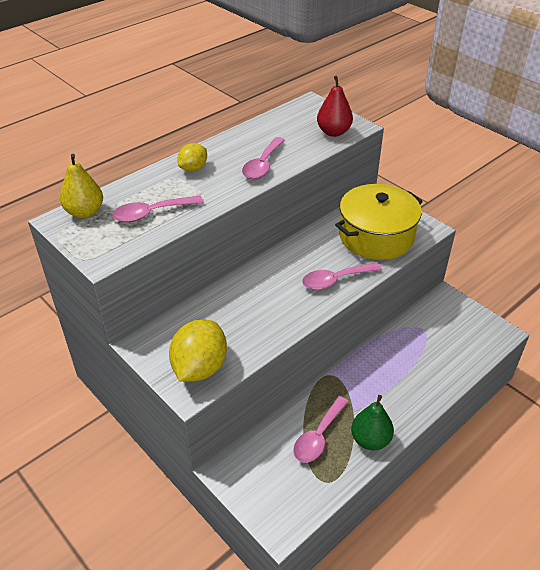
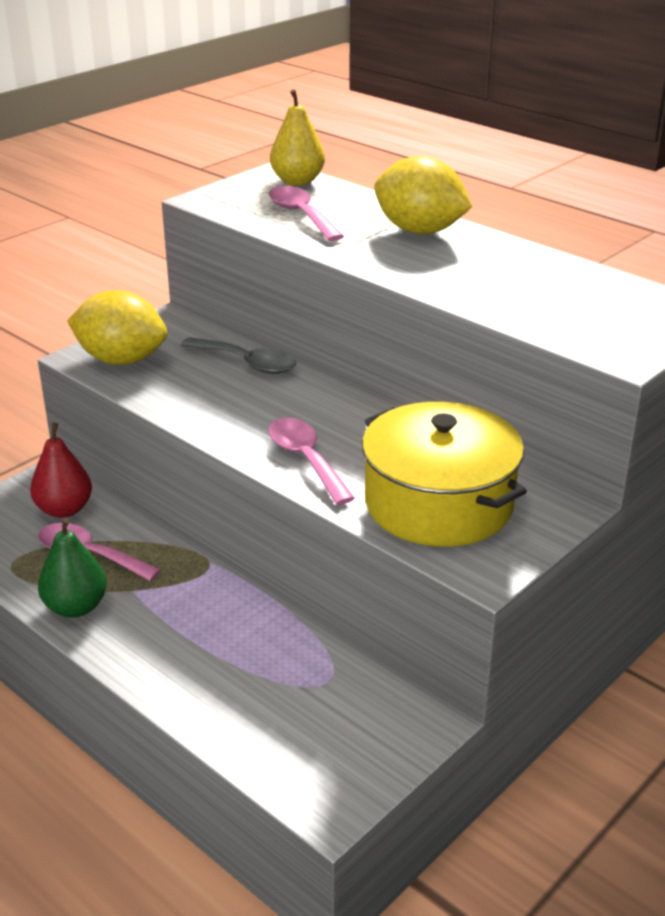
camera: 85 degrees right, 10 degrees down
(193, 168) = (419, 231): yellow lemon -> yellow lemon, size x1.76
(218, 302) = (247, 363): none -> grey spoon
(262, 165) = (448, 277): pink spoon -> none
(333, 132) = (588, 333): red pear -> red pear (64, 509)

